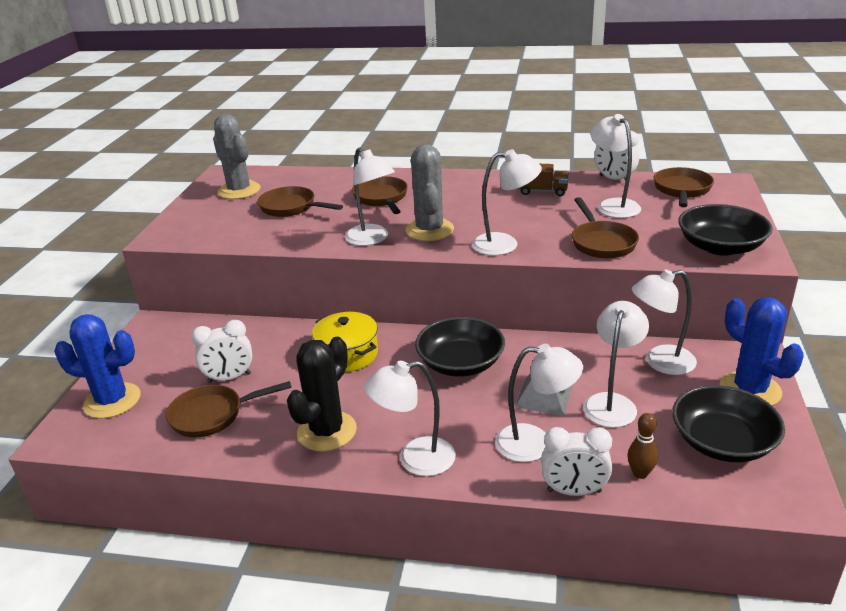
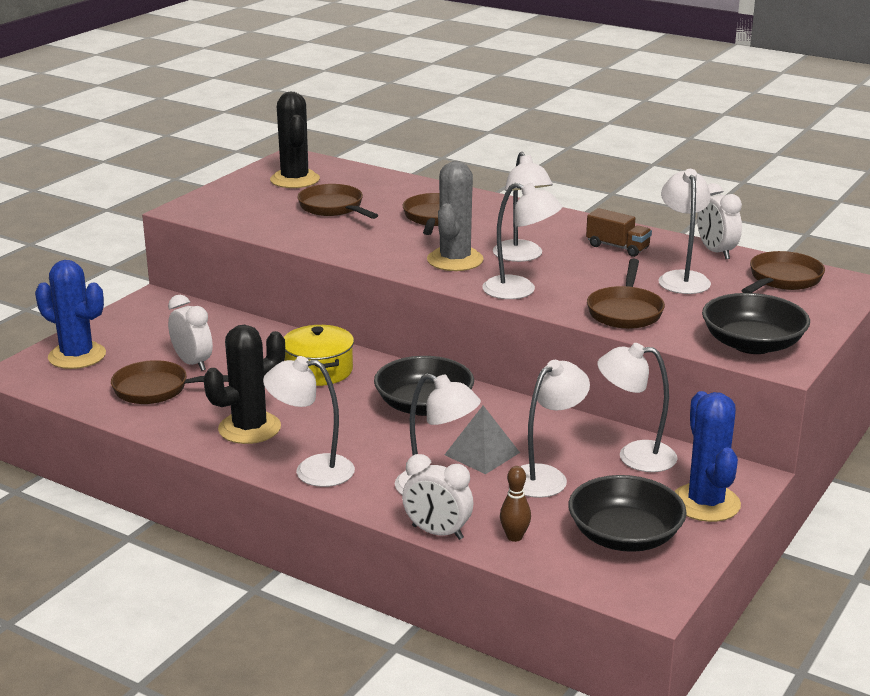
camera: 20 degrees right, 5 degrees down
(229, 378) = (192, 363): white clock -> white clock turned 135 degrees counterclockwise
(239, 191) = (295, 180): grey cactus -> black cactus
(372, 239) = (388, 256): white lamp -> white lamp (521, 256)

